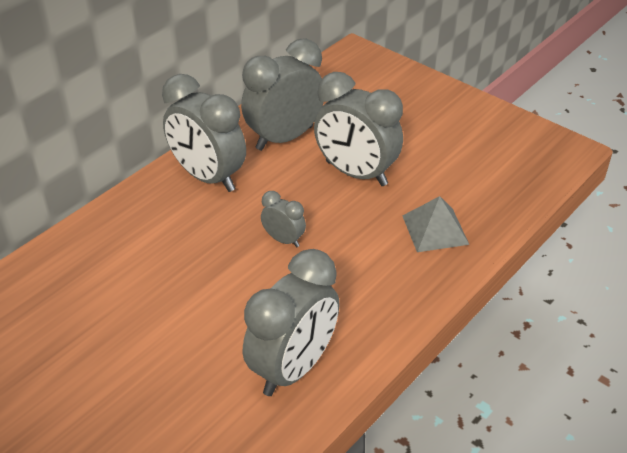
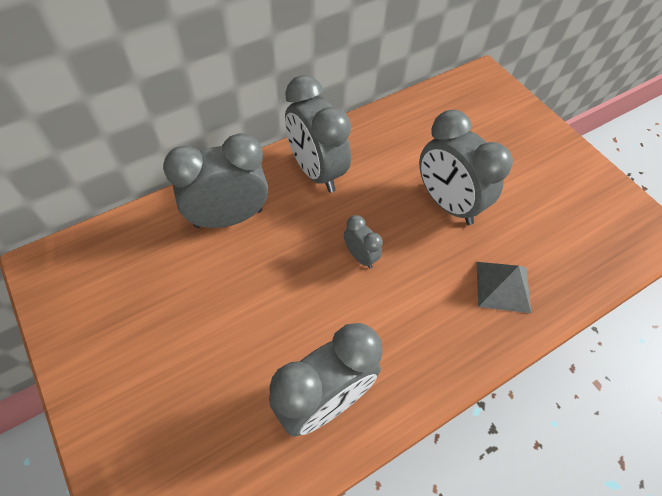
camera: 15 degrees right, 15 degrees up
(284, 138) = (395, 148): grey clock -> grey clock (228, 218)

